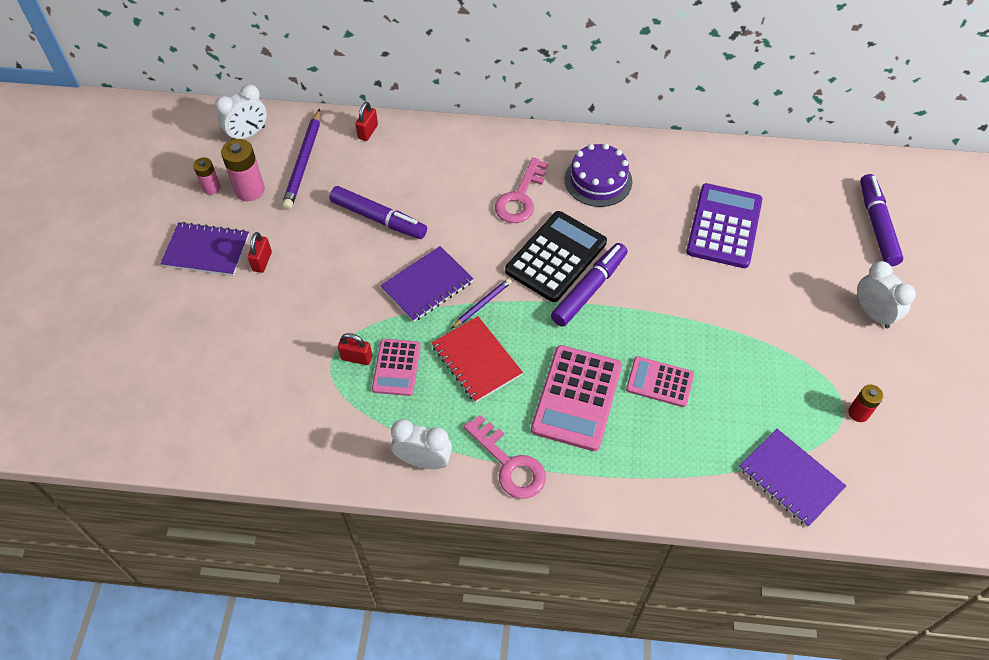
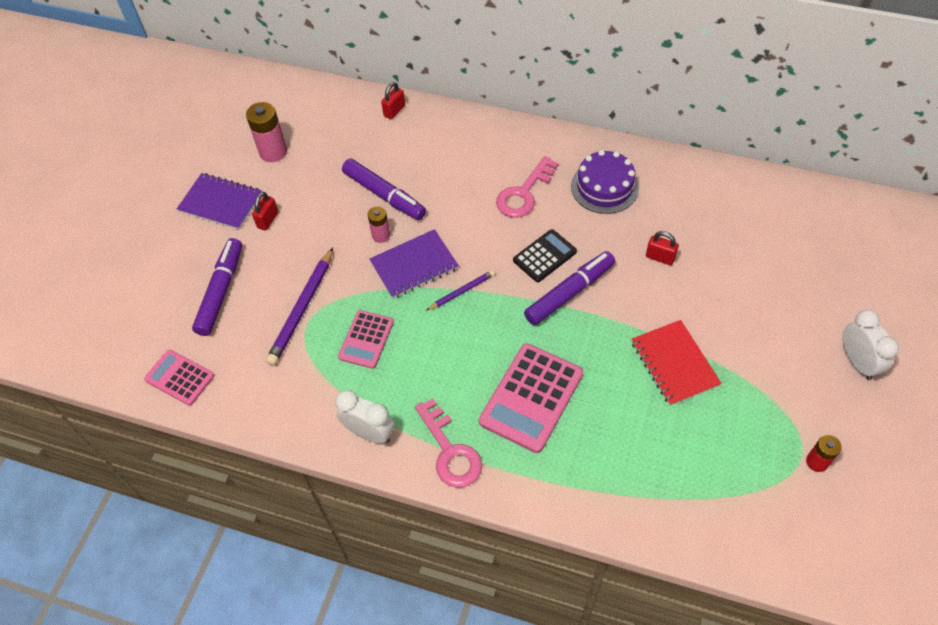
camera: 15 degrees right, 0 degrees up
(211, 188) = (239, 145): pink battery -> pink battery (381, 235)
(248, 134) = (284, 99): white clock -> none
(303, 162) = (327, 132): purple pencil -> purple pencil (301, 309)
(356, 358) = (331, 324): red padlock -> red padlock (660, 257)
(476, 360) = (443, 345): red notebook -> red notebook (674, 363)
(556, 257) = (544, 256): black calculator -> black calculator, size x0.60
(659, 382) = (617, 396): pink calculator -> pink calculator (180, 378)
(724, 226) = (721, 250): purple calculator -> none
(790, 478) = (728, 516): purple notebook -> none
(877, 225) = (883, 272): purple marker -> purple marker (221, 291)

